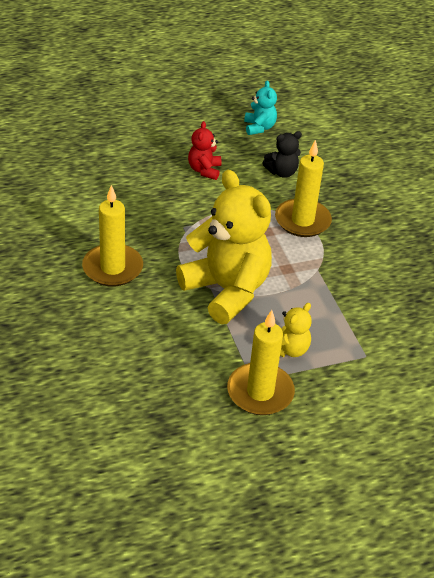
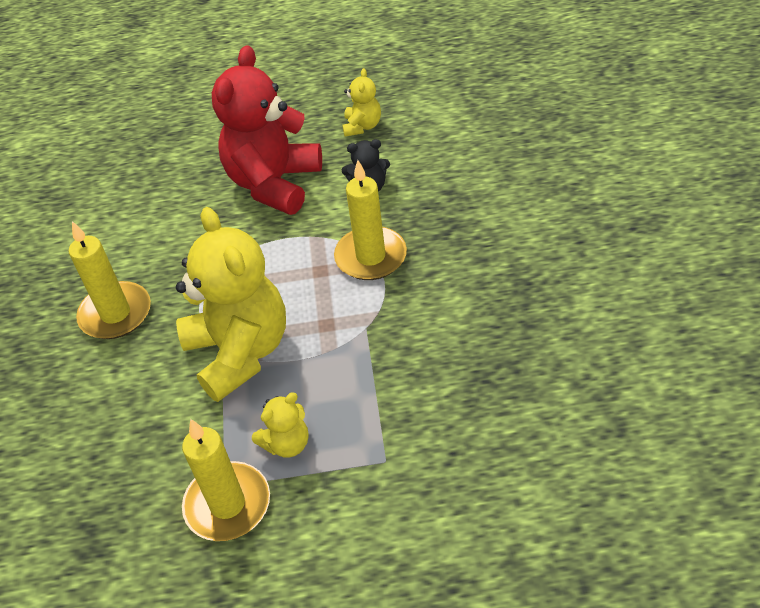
camera: 20 degrees right, 5 degrees up
(204, 170) = (274, 184): red teddy bear -> red teddy bear, size x2.22
(259, 127) = (362, 126): turquoise teddy bear -> yellow teddy bear

